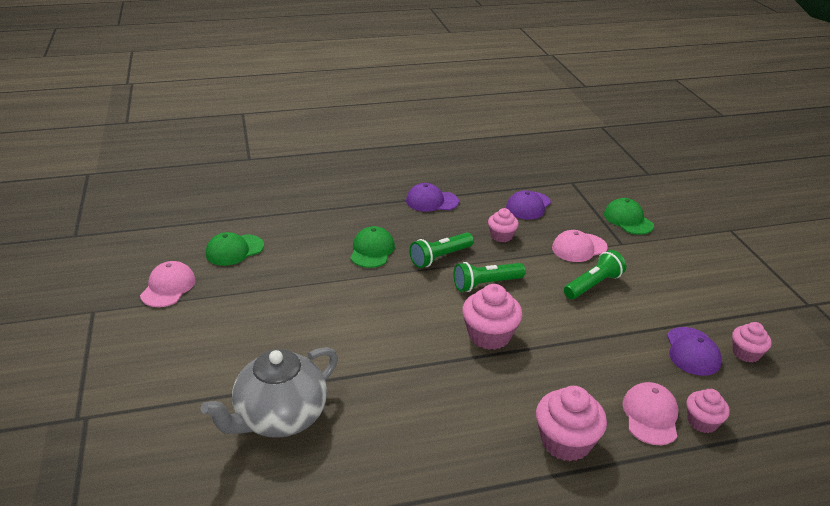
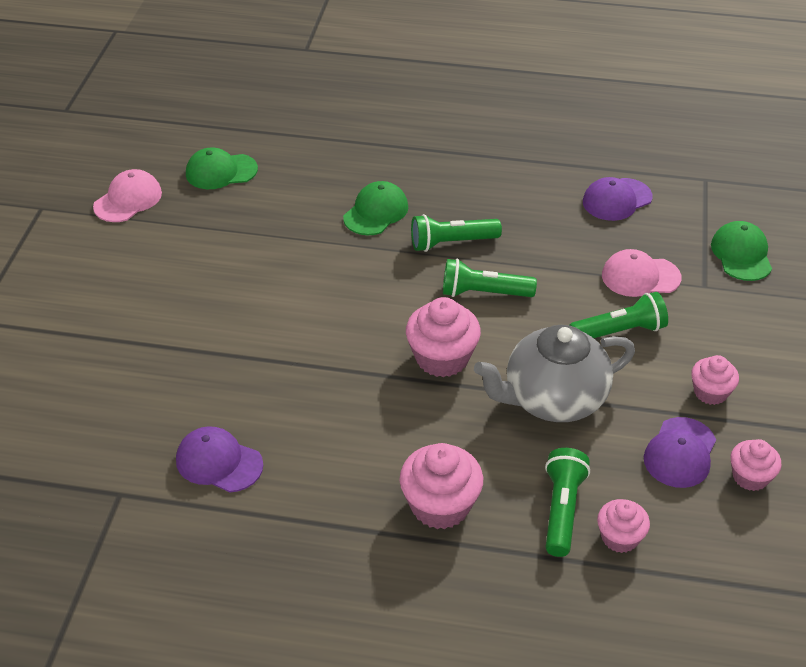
camera: 25 degrees right, 10 degrees up
(279, 418) = (159, 381): grey teapot -> grey teapot (553, 400)
(431, 201) = (493, 162): purple cap -> purple cap (219, 462)
(501, 236) = (549, 234): pink cupcake -> pink cupcake (710, 392)
(650, 415) = (562, 510): pink cap -> green flashlight

